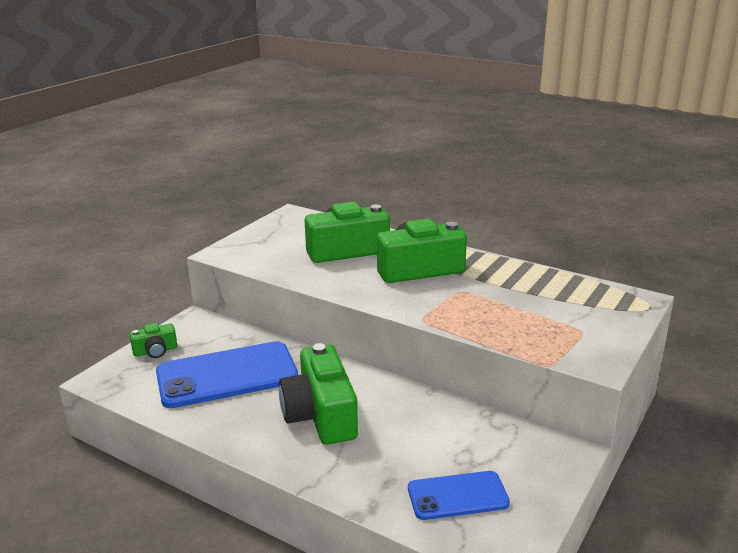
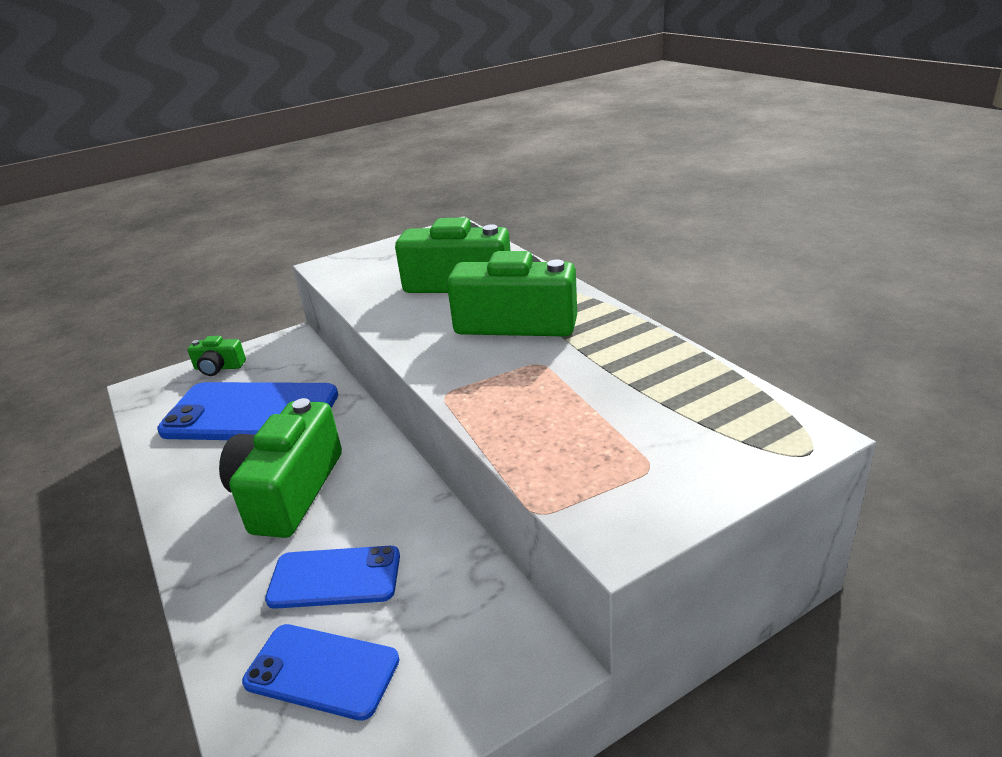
camera: 30 degrees right, 5 degrees up
(411, 451) = (335, 577): none -> blue phone

